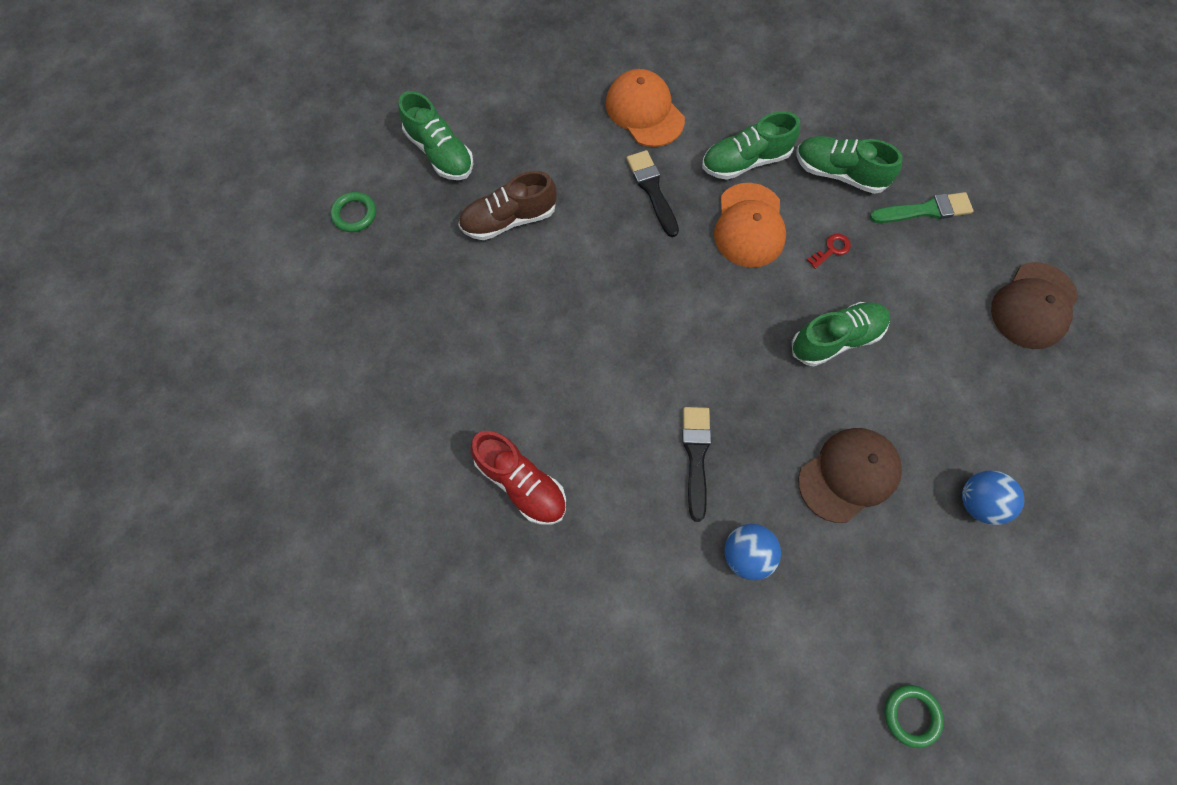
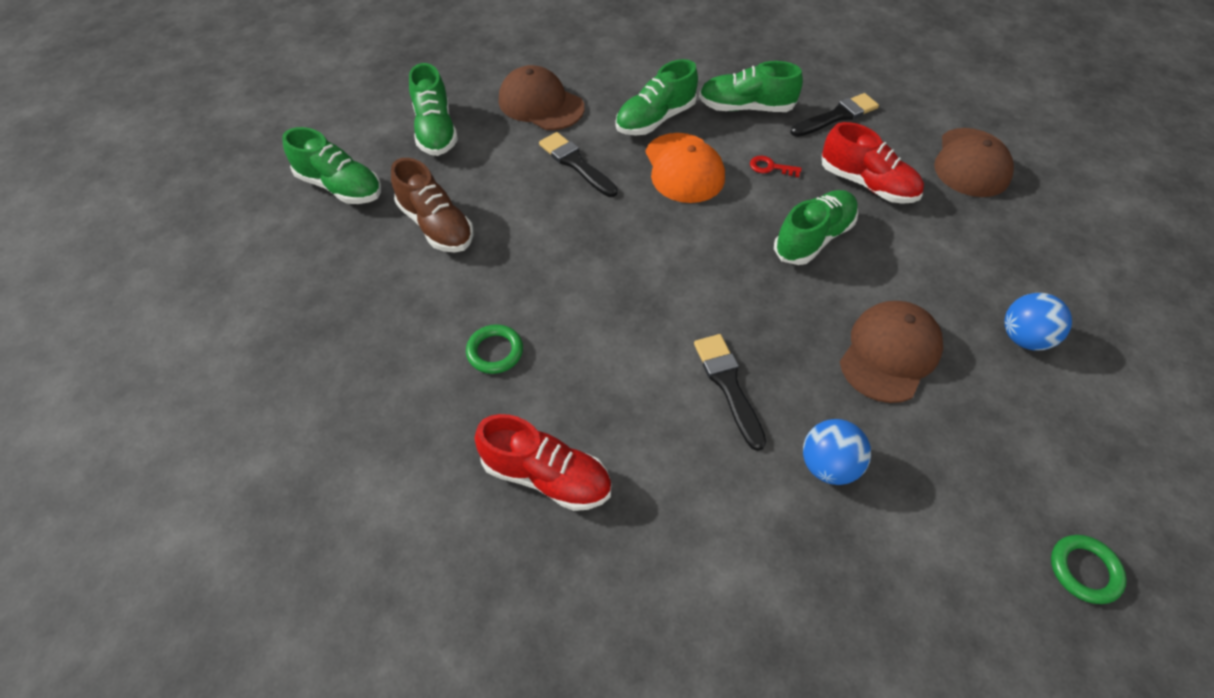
camera: 20 degrees left, 15 degrees down
(354, 214) = (258, 265): green ring -> green ring (495, 351)
(509, 219) = (436, 226): brown shoe -> brown shoe turned 90 degrees counterclockwise
(539, 115) = (435, 131): none -> green shoe
(644, 111) = (541, 104): orange cap -> brown cap
(831, 249) = (770, 167): red key -> red key turned 105 degrees counterclockwise
(916, 297) = (867, 184): none -> red shoe
(925, 210) = (837, 116): green brush -> black brush

